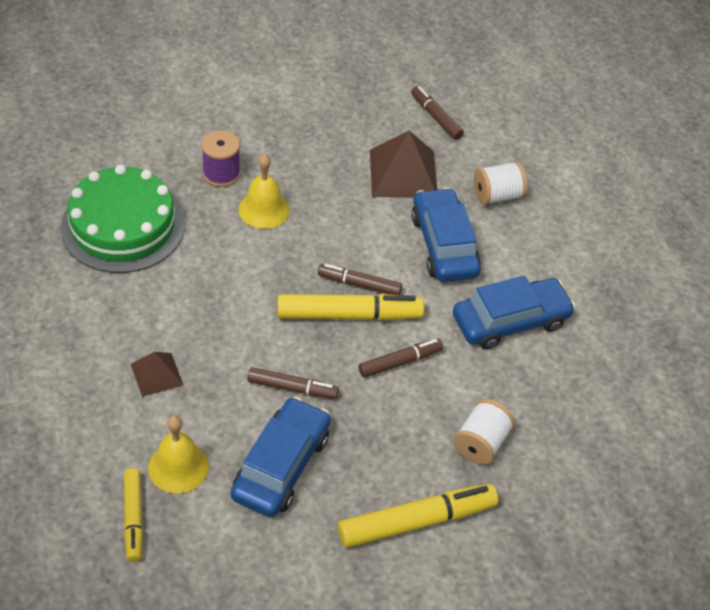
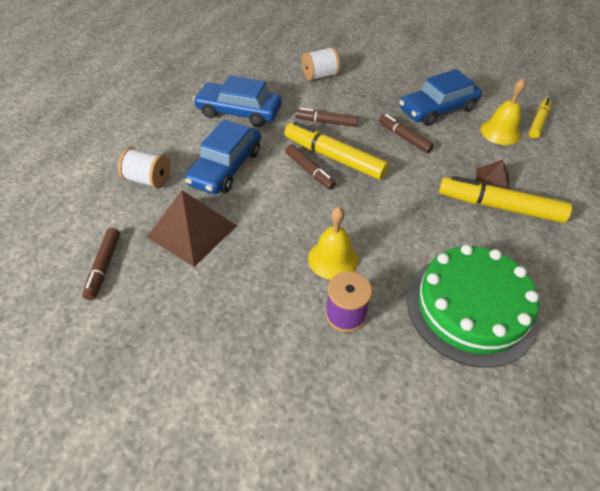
camera: 140 degrees left, 0 degrees up
(416, 521) = (382, 65): yellow marker -> yellow marker (499, 207)

